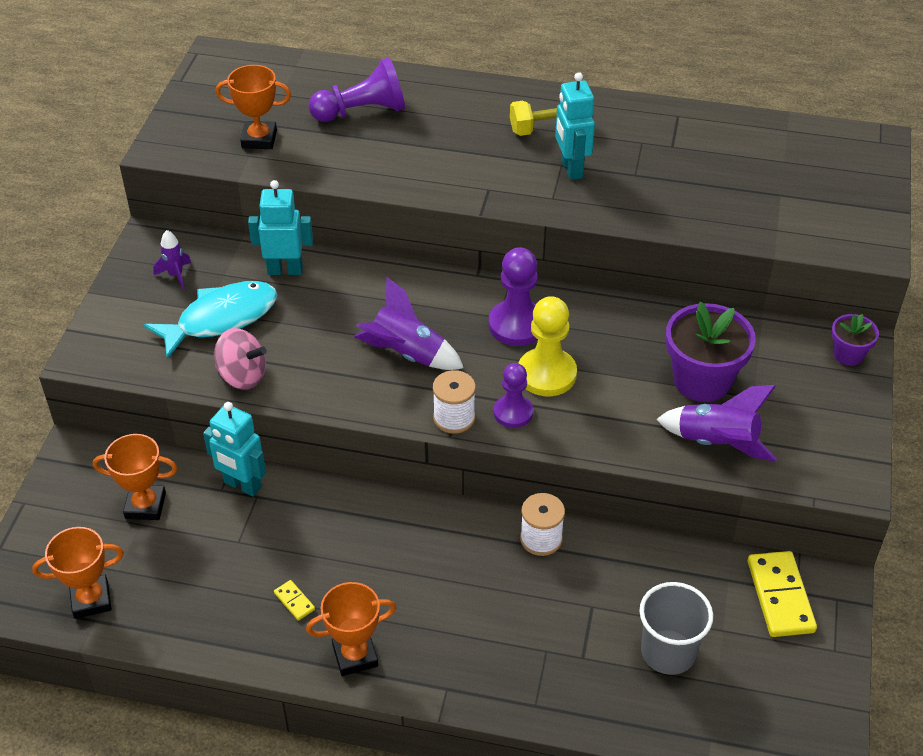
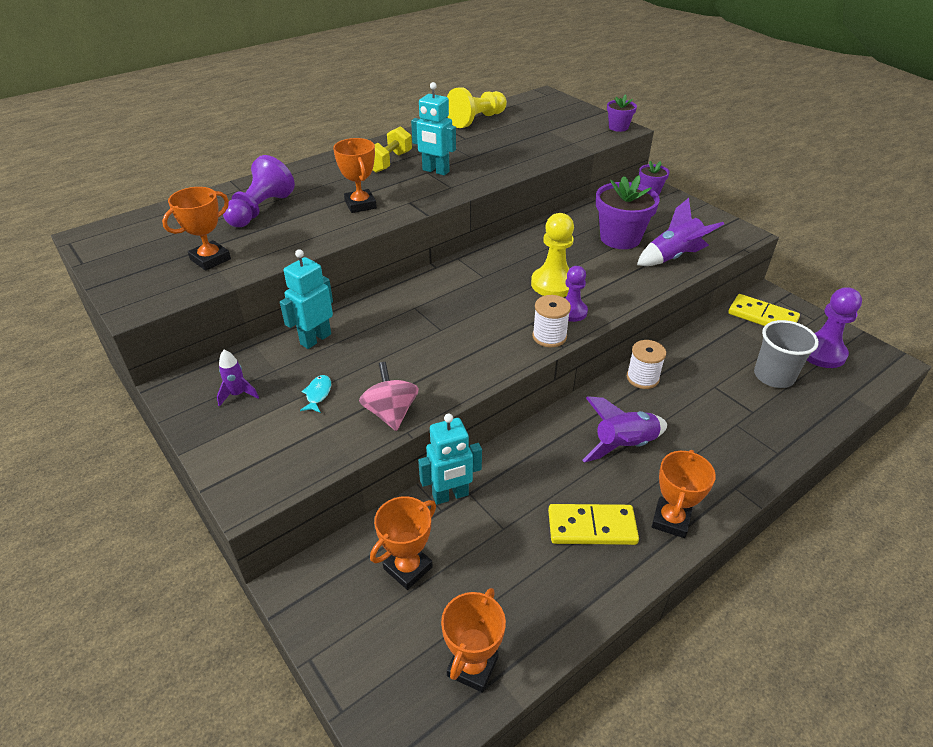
camera: 50 degrees left, 5 degrees down
(221, 319) = (318, 394): turquoise fish -> turquoise fish, size x0.40
(242, 376) = (391, 413): pink spinning top -> pink spinning top turned 75 degrees counterclockwise
(294, 601) = (592, 527): yellow domino -> yellow domino, size x2.17
(406, 354) = (468, 327): purple rocket -> purple rocket (624, 445)
(444, 162) = (360, 205): none -> orange trophy
(517, 325) = (498, 274): purple pawn -> purple pawn (821, 353)
(728, 129) = (476, 120): none -> yellow pawn
(872, 245) = (618, 127): none -> purple flower pot

